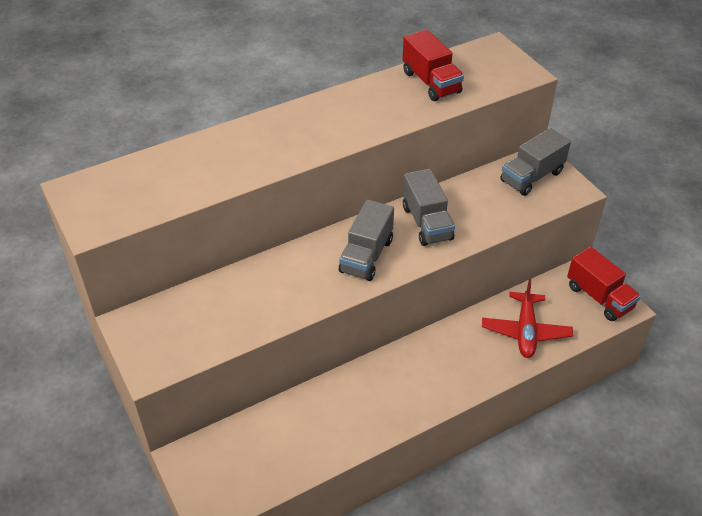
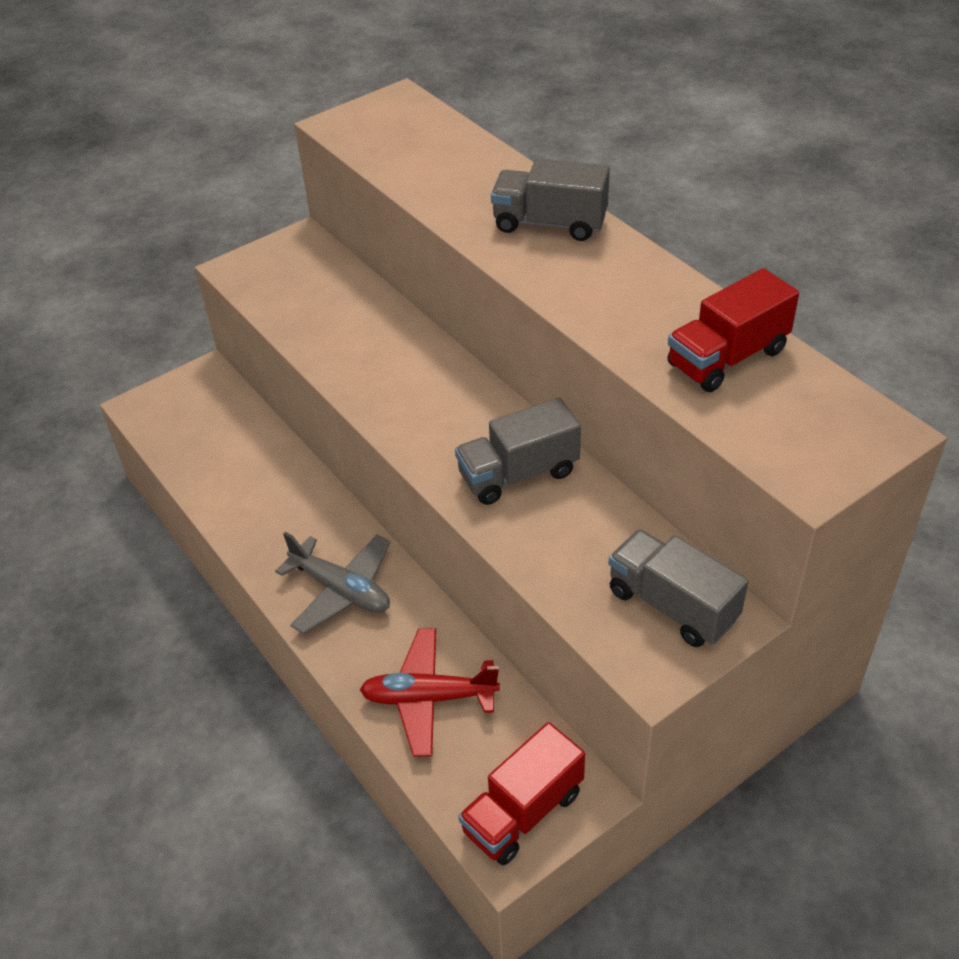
camera: 85 degrees right, 0 degrees up
(366, 256) = (436, 416): grey truck -> grey truck (550, 223)
(437, 371) = (341, 590): none -> grey plane

